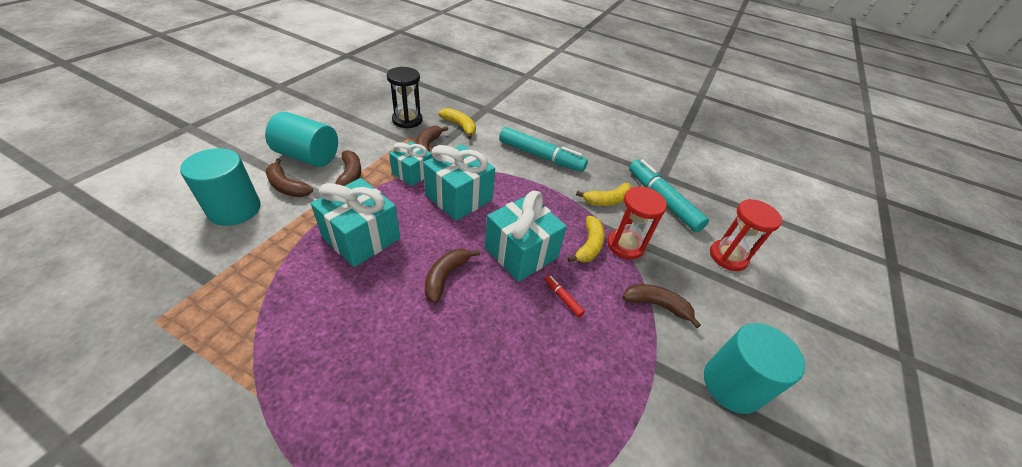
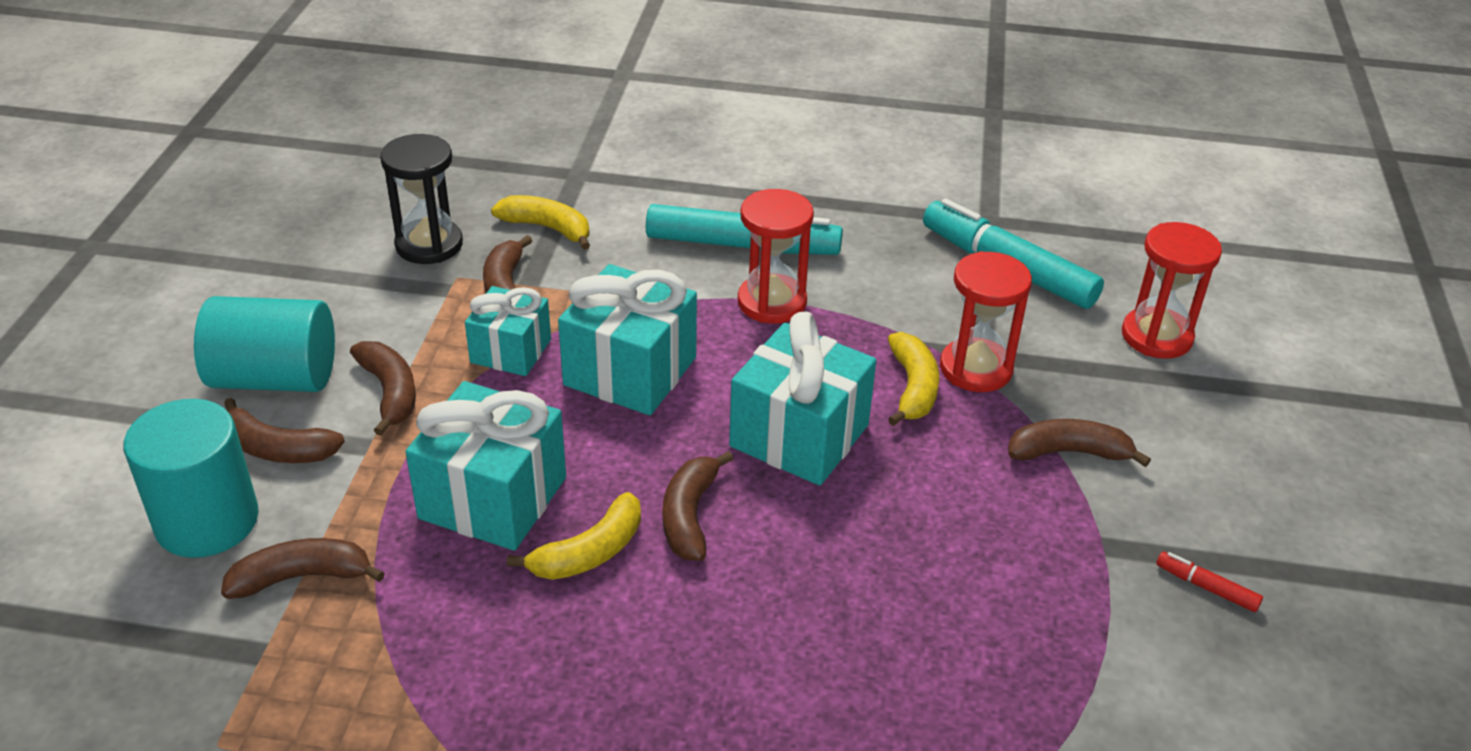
camera: 15 degrees left, 5 degrees down
(253, 248) = (302, 577): none -> brown banana
(541, 185) = (772, 302): none -> red hourglass
(563, 298) = (909, 489): red marker -> red marker (1206, 587)
(607, 200) = (908, 296): yellow banana -> yellow banana (589, 552)
(732, 385) = (1228, 535): turquoise cylinder -> none

